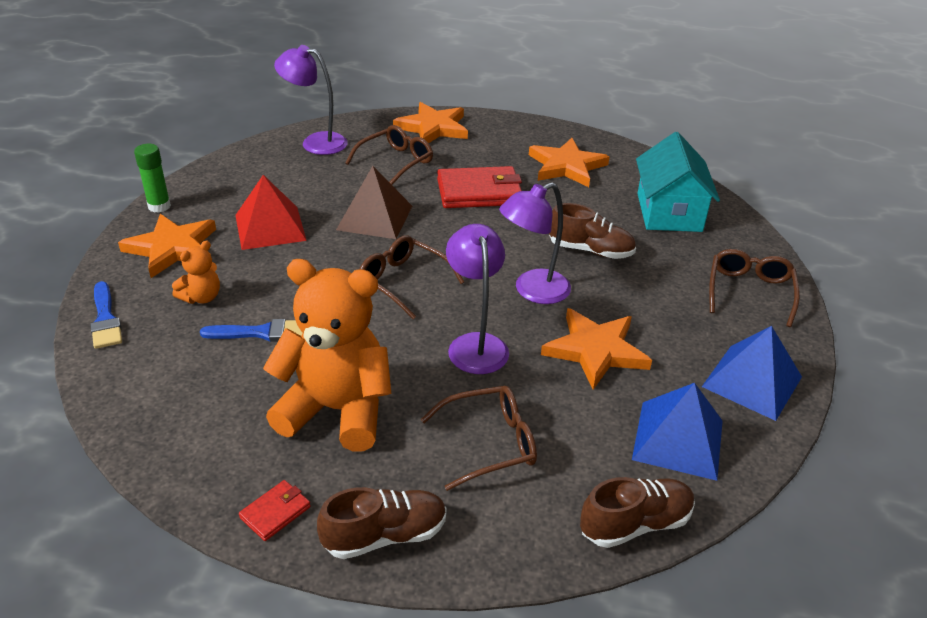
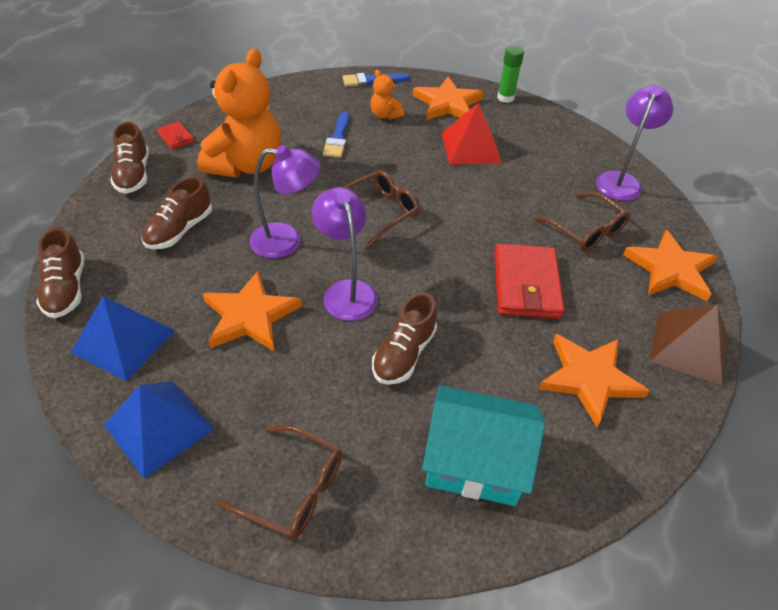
camera: 100 degrees right, 10 degrees up
(375, 217) = (481, 205): brown pyramid -> brown pyramid (689, 347)
(489, 443) = (179, 230): brown glasses -> brown shoe

